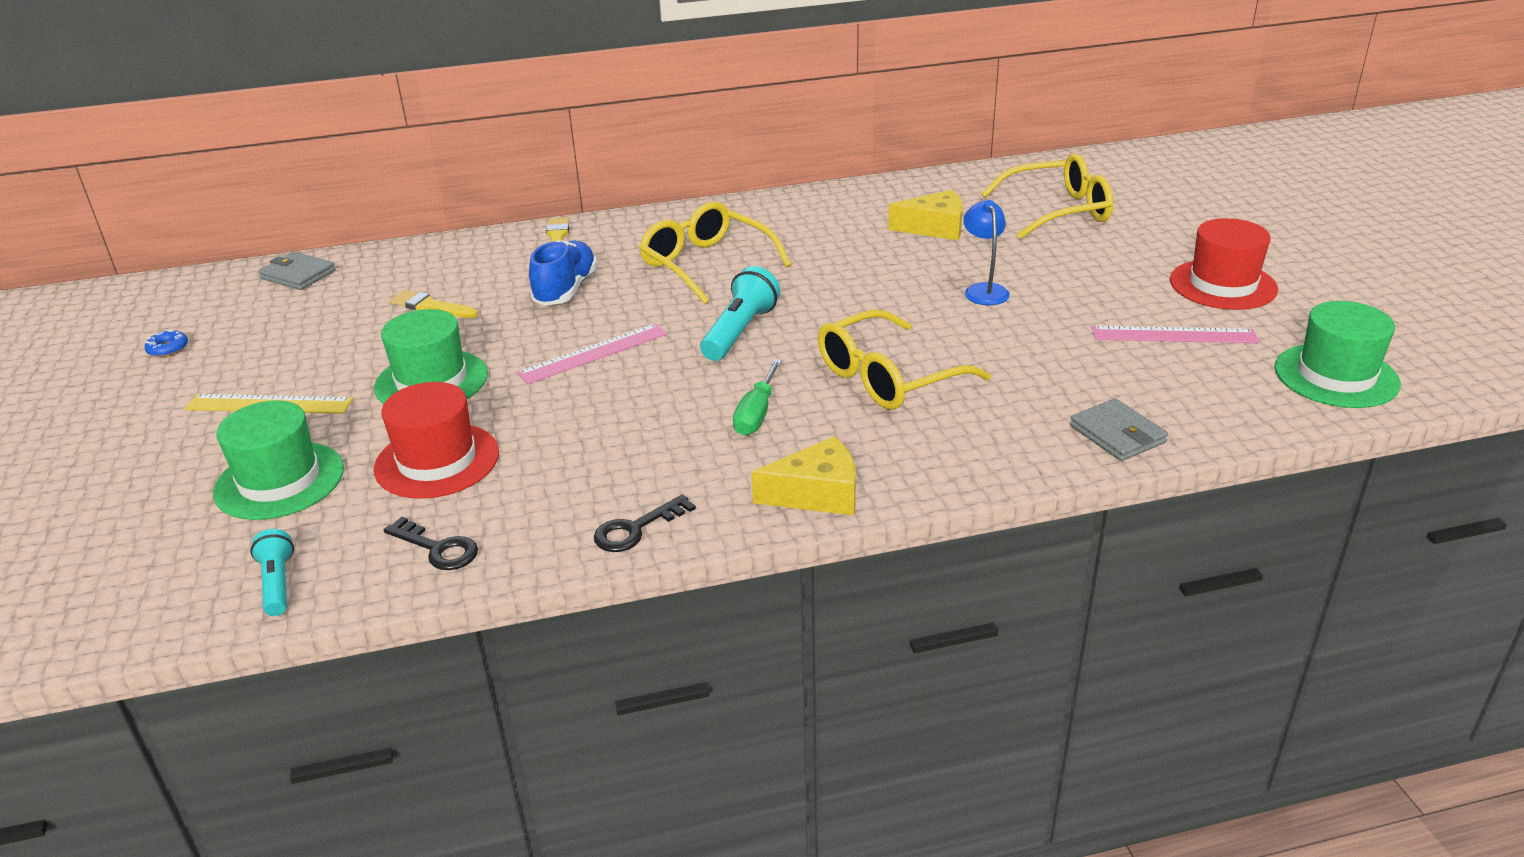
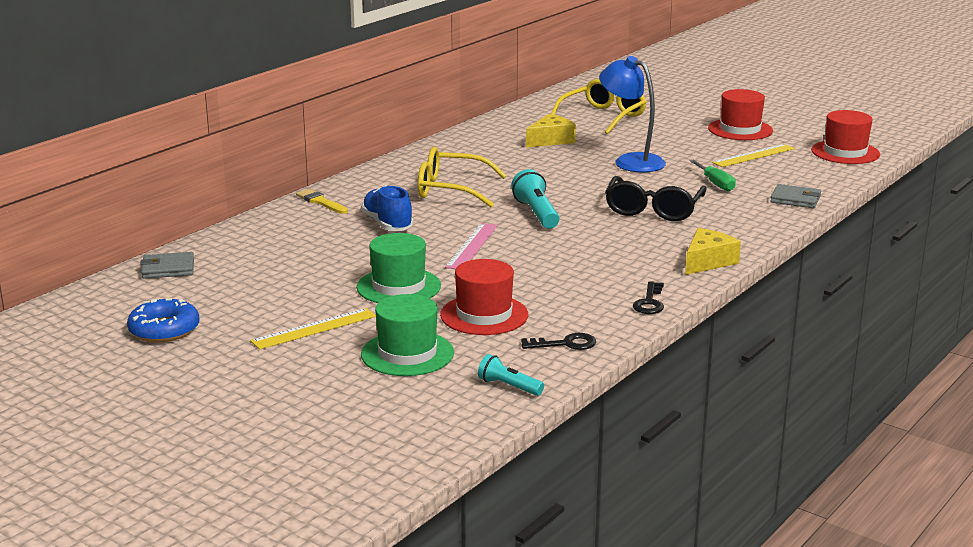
camera: 40 degrees left, 10 degrees down
(168, 349) = (164, 330): blue donut -> blue donut, size x2.05
(430, 306) = (312, 256): yellow brush -> none
(756, 414) = (617, 243): green screwdriver -> green screwdriver (715, 184)
(887, 377) = (653, 209): yellow glasses -> black glasses
(984, 290) = (631, 161): blue lamp -> blue lamp, size x1.69
(1174, 335) = (753, 155): pink ruler -> yellow ruler
(1336, 376) = (845, 152): green hat -> red hat

